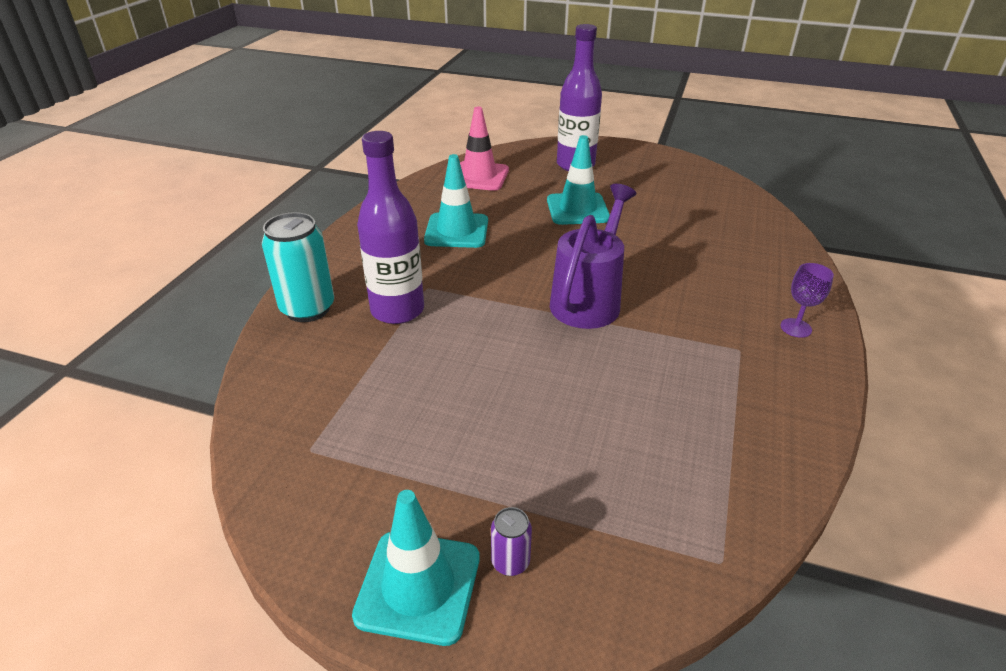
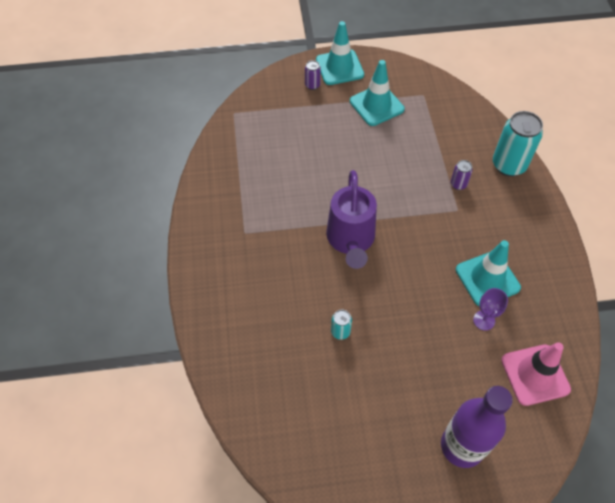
camera: 155 degrees right, 20 degrees up
(397, 310) = (458, 184): purple bottle -> purple can
(577, 209) = (415, 354): turquoise traffic cone -> turquoise traffic cone (376, 105)
(645, 239) = (340, 332): none -> turquoise can
(796, 328) = (212, 267): purple goblet -> purple goblet (484, 320)

